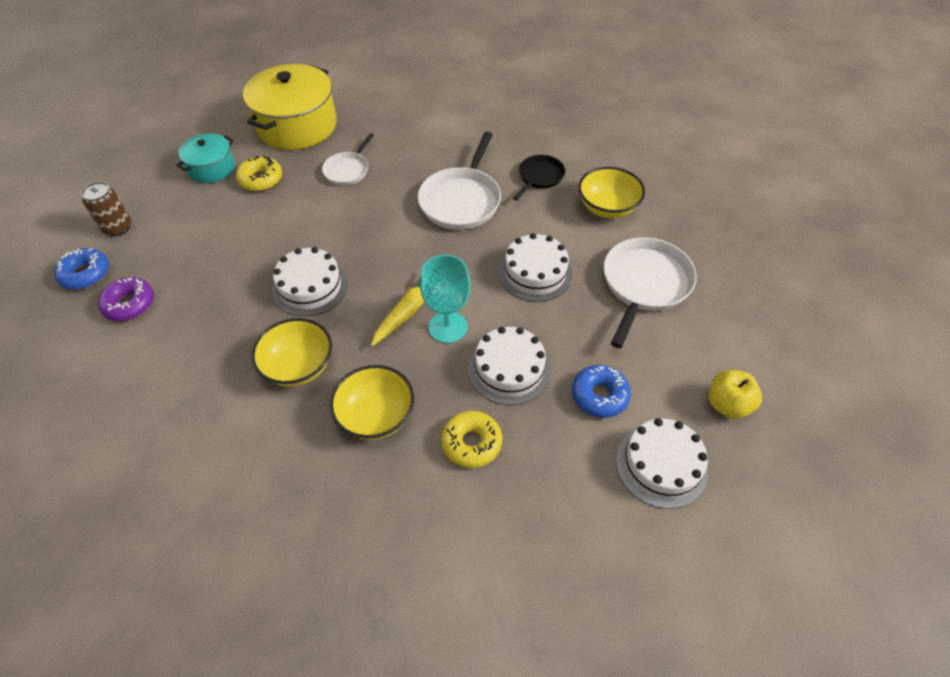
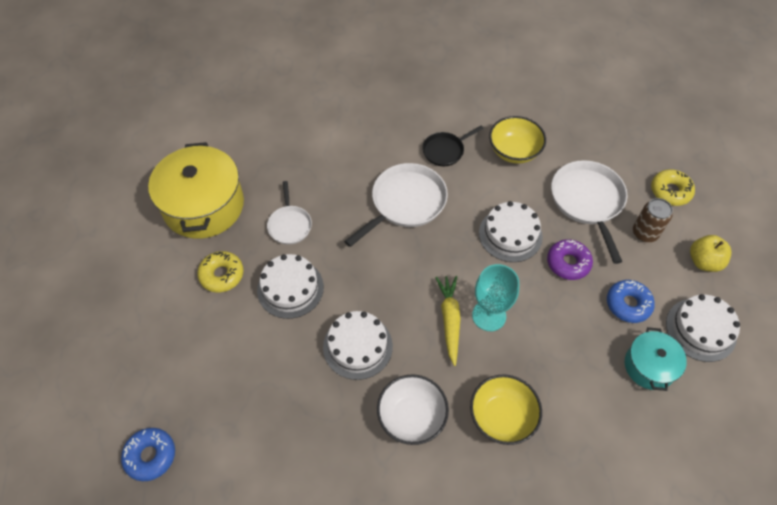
camera: 35 degrees left, 5 degrees up
(118, 227) = (134, 395): brown can -> brown can (645, 233)
(129, 304) = (221, 456): purple donut -> purple donut (568, 263)
(212, 168) = (165, 289): turquoise pot -> turquoise pot (649, 366)
(298, 366) = (411, 417): yellow bowl -> white bowl
(461, 200) = (405, 203): white pan -> white pan turned 120 degrees counterclockwise
(471, 443) = (580, 393): yellow donut -> yellow donut (670, 191)
(509, 369) = (557, 322): white cake -> white cake (290, 288)
(539, 177) = (445, 150): black pan -> black pan turned 120 degrees counterclockwise

